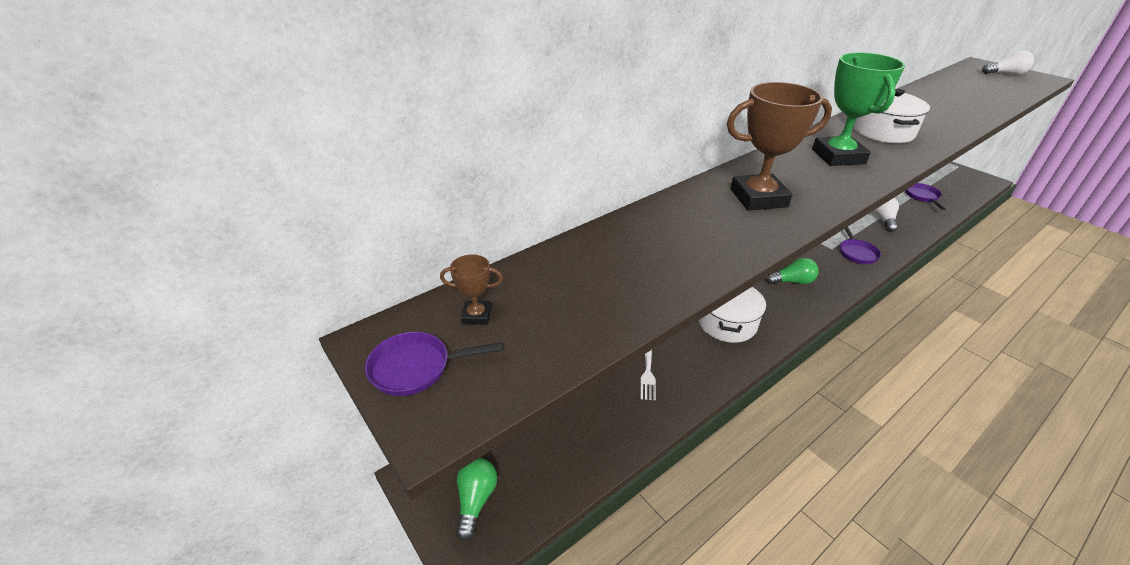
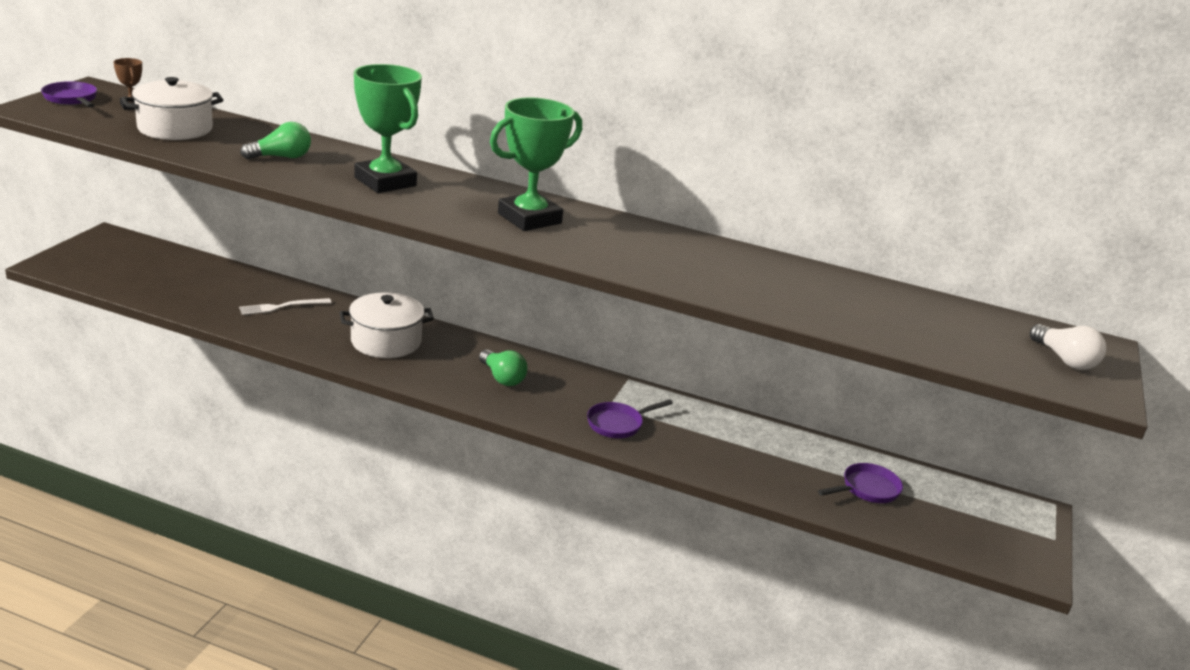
camera: 55 degrees right, 10 degrees down
(476, 500) = (94, 259): green light bulb -> green light bulb (281, 157)
(758, 198) = (385, 182): brown trophy -> green trophy
(882, 132) = (640, 246): white pot -> white pot (175, 128)
(883, 220) = (739, 448): white light bulb -> none

